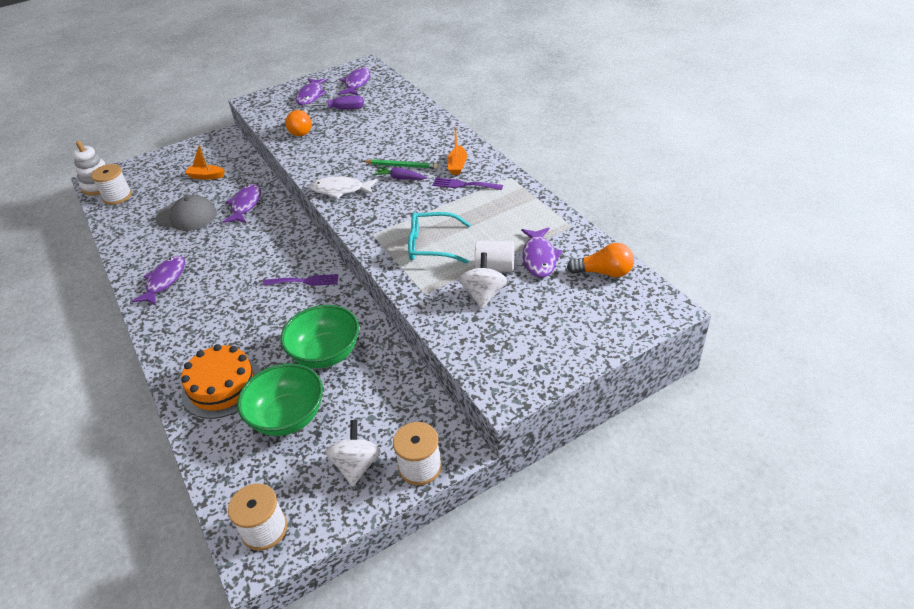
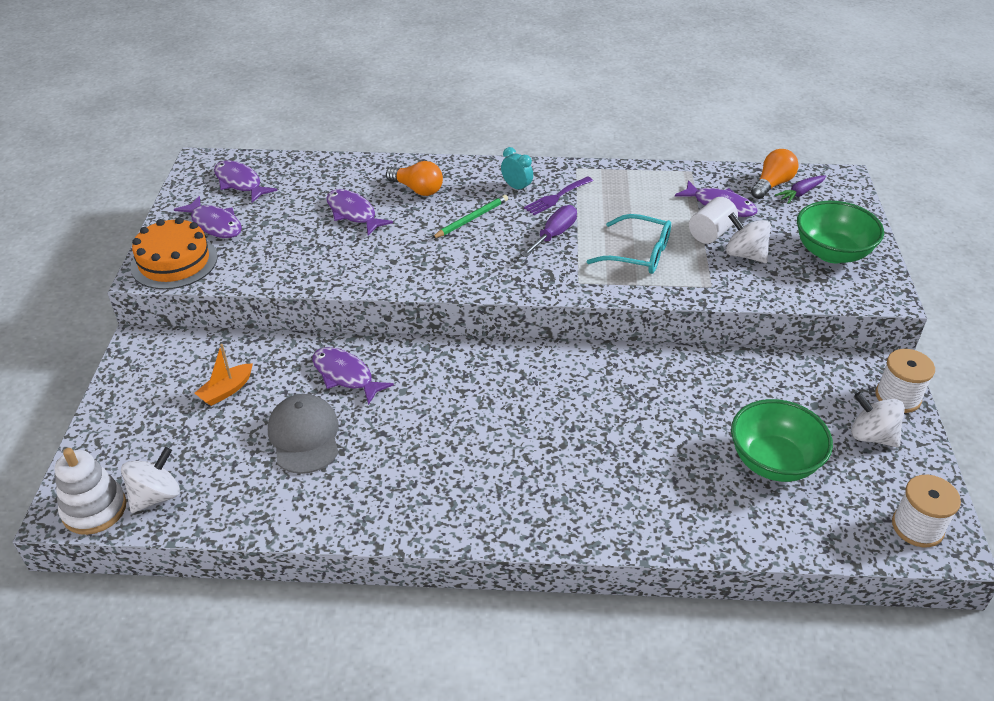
camera: 60 degrees left, 0 degrees up
(117, 196) = (156, 496): white spool -> white spinning top
(164, 281) = (433, 497): purple fish -> purple fish (353, 213)
(187, 216) = (304, 436): grey cap -> grey cap turned 60 degrees counterclockwise
(222, 386) = (686, 499): orange cake -> orange cake (174, 262)
(302, 130) = (292, 258): orange light bulb -> orange light bulb (417, 189)
(304, 281) = (559, 377): purple fork -> none
(326, 354) = (698, 403): green bowl -> green bowl (832, 253)
(340, 190) = (467, 274): white fish -> none
(342, 109) = (287, 214): purple screwdriver -> purple screwdriver (554, 235)
(400, 178) = (494, 228): purple carrot -> purple carrot (800, 193)
(431, 245) = (639, 254): turquoise glasses -> turquoise glasses turned 105 degrees counterclockwise
(457, 165) = (516, 187): orange boat -> turquoise clock

